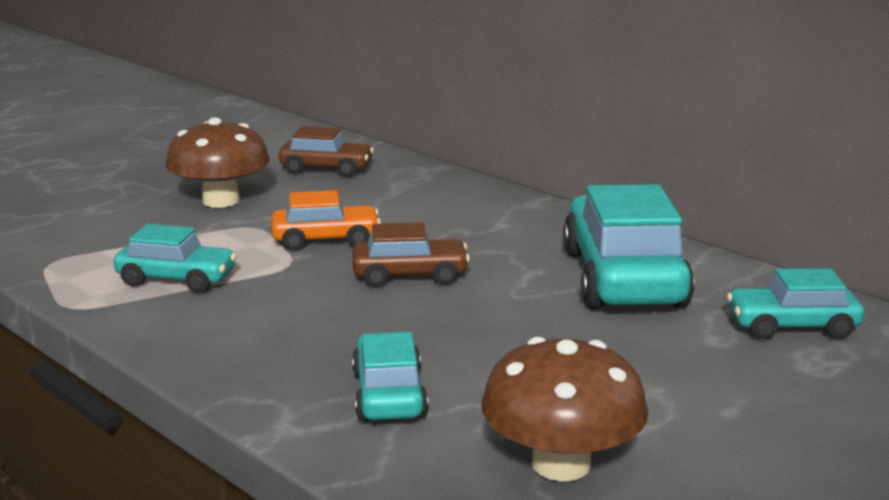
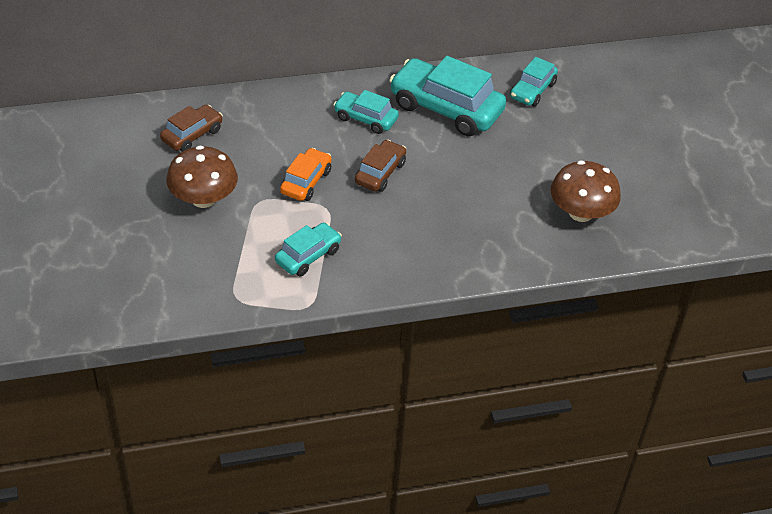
camera: 60 degrees left, 25 degrees up
(388, 395) = (493, 233): turquoise car -> turquoise car (365, 119)

